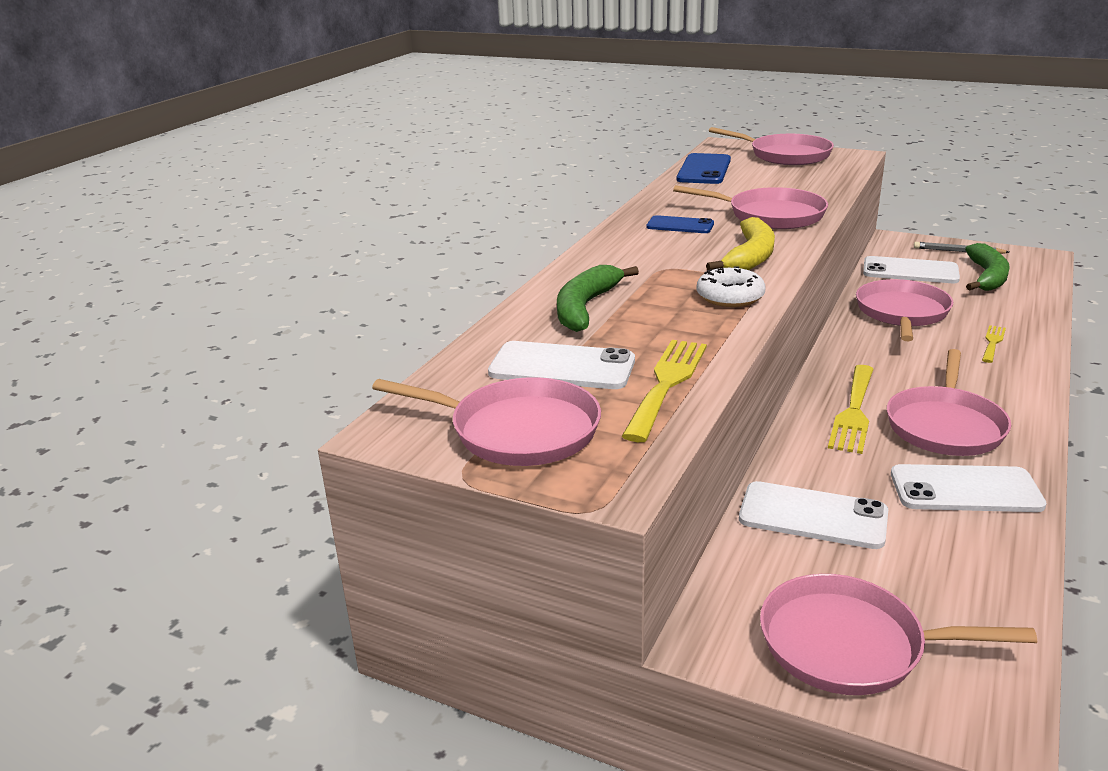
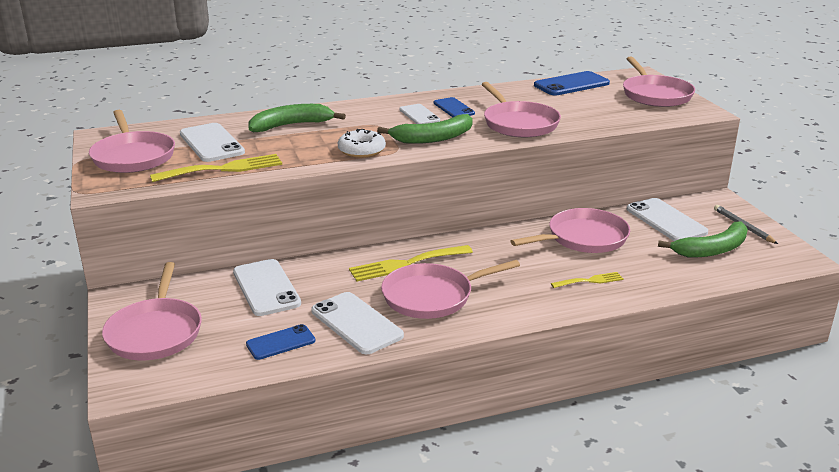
camera: 45 degrees right, 0 degrees up
(672, 243) = (419, 115): none -> white phone
(750, 257) = (433, 138): yellow banana -> green banana
(849, 644) = (155, 332): pink pan -> pink pan turned 150 degrees counterclockwise
(967, 555) = (280, 342): none -> blue phone

